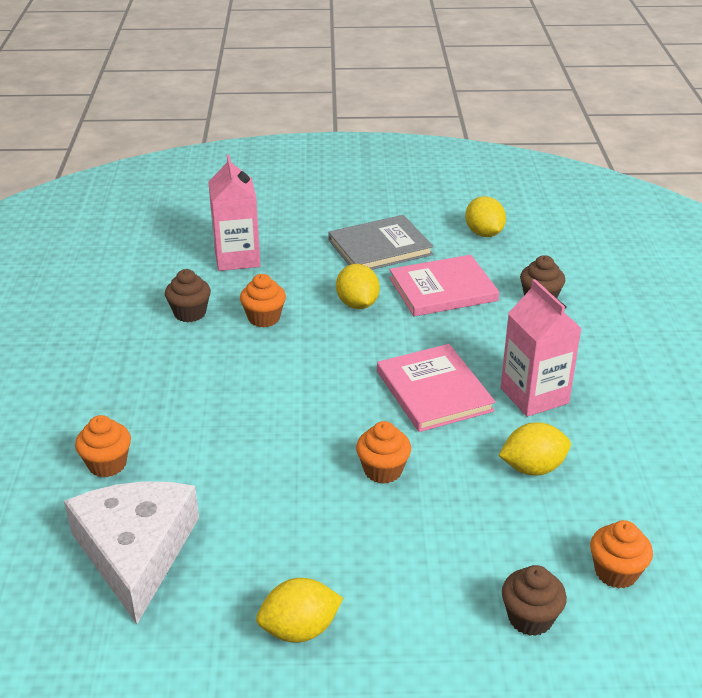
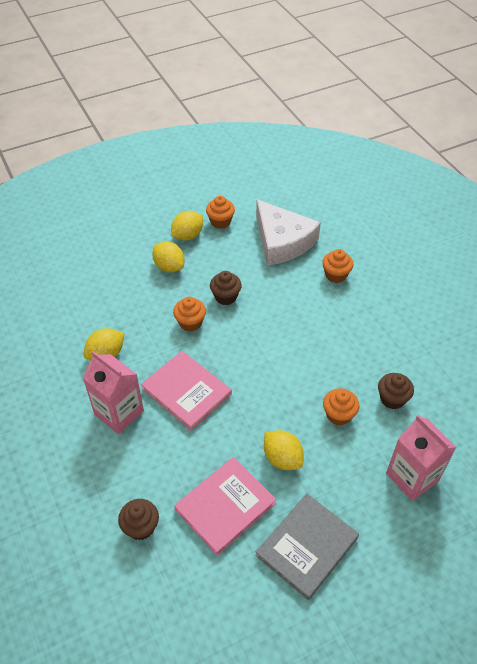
camera: 155 degrees right, 15 degrees up
(484, 233) = (222, 617): yellow lemon -> yellow lemon (169, 267)
(530, 618) = (88, 273): brown cupcake -> brown cupcake (225, 297)
(616, 572) = (50, 308): orange cupcake -> orange cupcake (220, 222)

